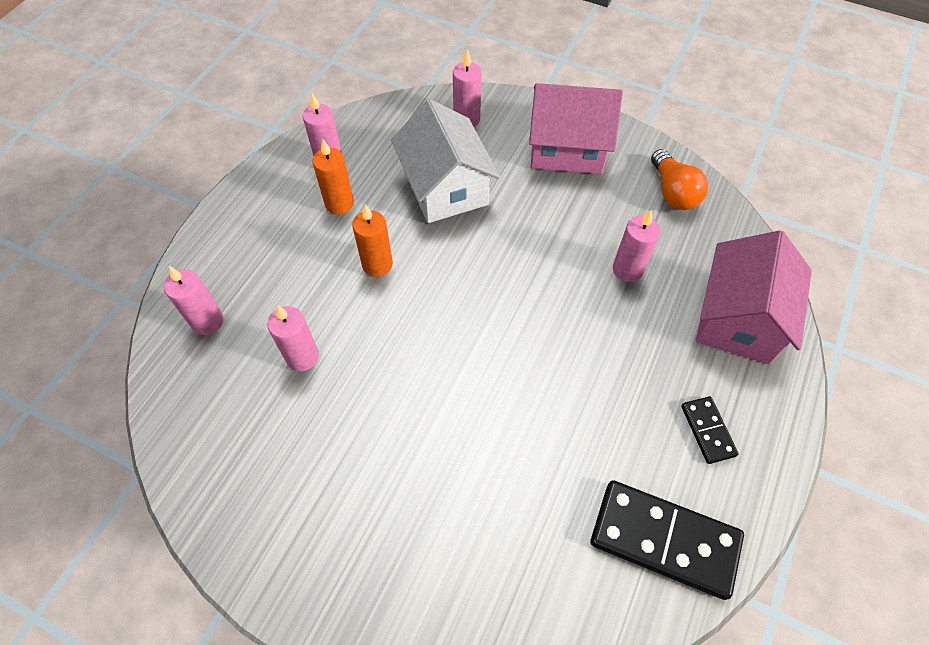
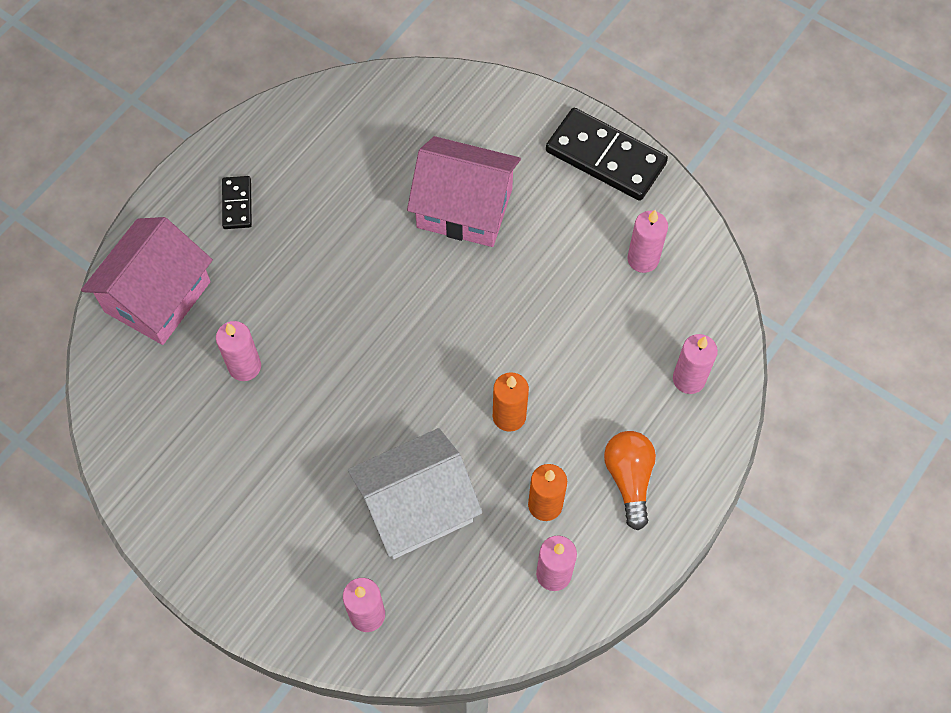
camera: 170 degrees left, 5 degrees up
(302, 357) = (592, 327): pink candle -> pink candle (643, 259)
(445, 187) = (416, 507): white house -> white house turned 75 degrees clockwise
(567, 148) = (253, 542): pink house -> pink house (464, 208)
(664, 540) = (309, 133): black domino -> black domino (605, 157)
(673, 192) = (152, 456): orange light bulb -> orange light bulb (629, 479)

